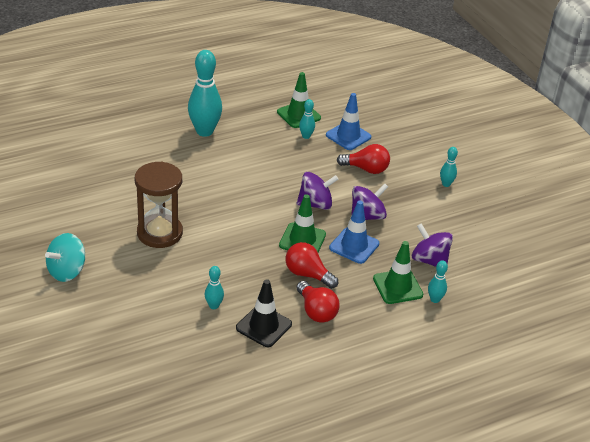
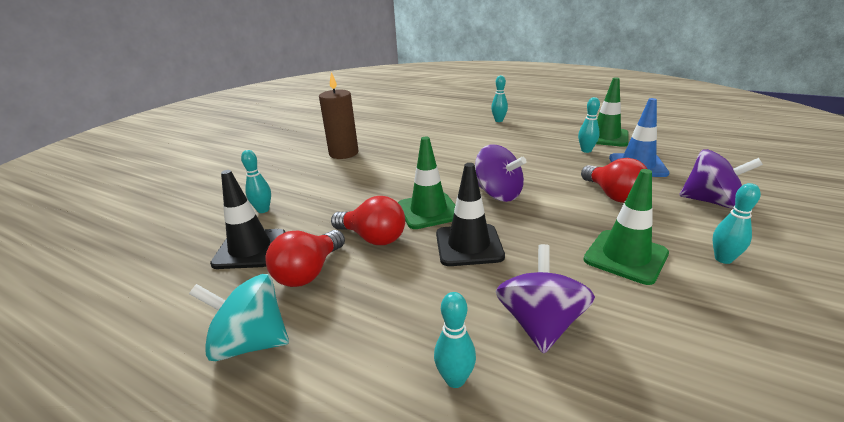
camera: 60 degrees right, 10 degrees down
(67, 271) = (257, 145): turquoise spinning top -> turquoise spinning top (251, 343)
(159, 233) = (343, 153): brown hourglass -> brown candle
(204, 131) = (499, 120): turquoise bowling pin -> turquoise bowling pin, size x0.47
(307, 274) = (373, 238): red light bulb -> red light bulb turned 120 degrees clockwise
(354, 246) = (469, 245): blue traffic cone -> black traffic cone
(367, 216) = (537, 230): purple spinning top -> purple spinning top (710, 201)
(397, 287) = (436, 319): green traffic cone -> green traffic cone (625, 256)

